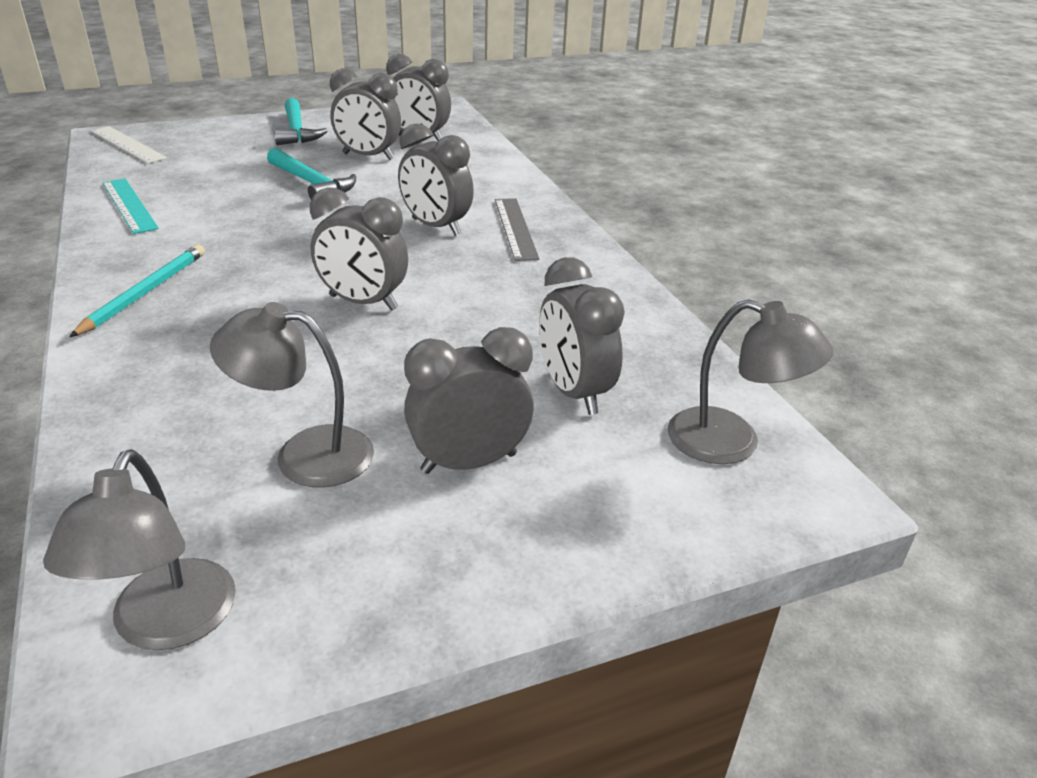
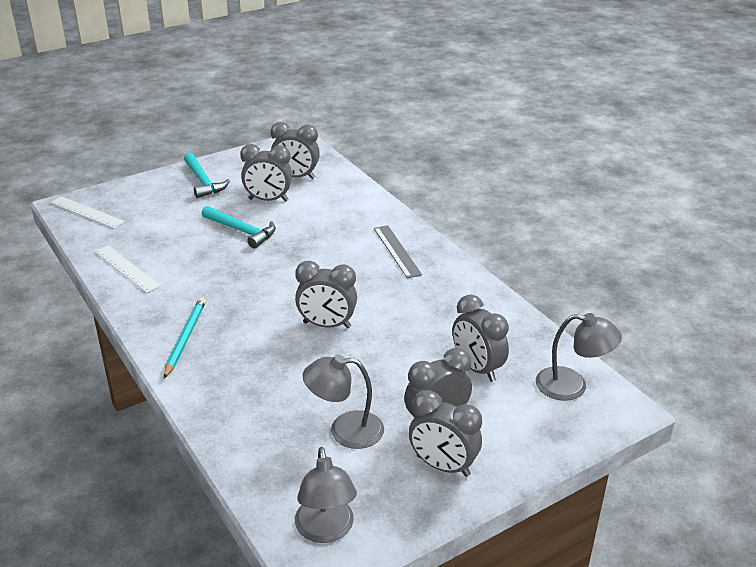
camera: 10 degrees left, 0 degrees up
(129, 205) = (126, 268): turquoise ruler -> white ruler
(436, 227) = (344, 257): grey clock -> grey clock (443, 466)

